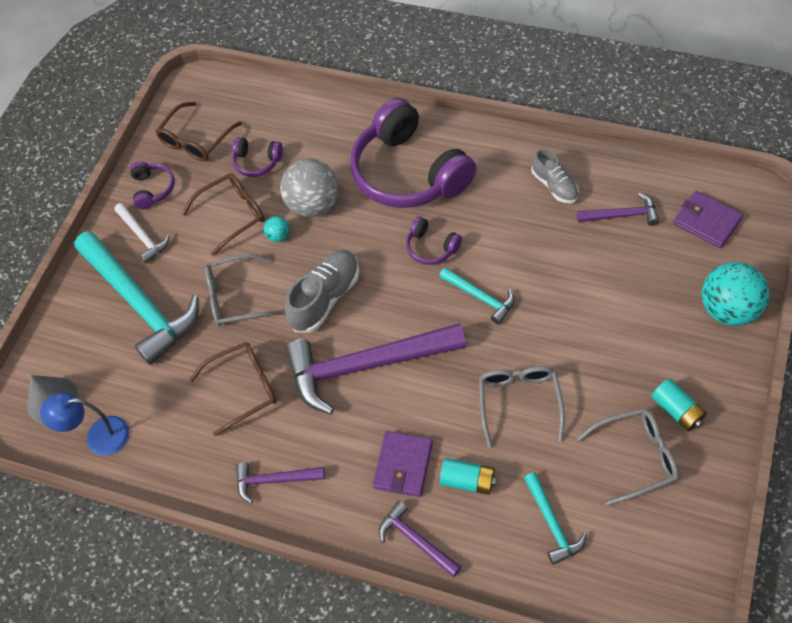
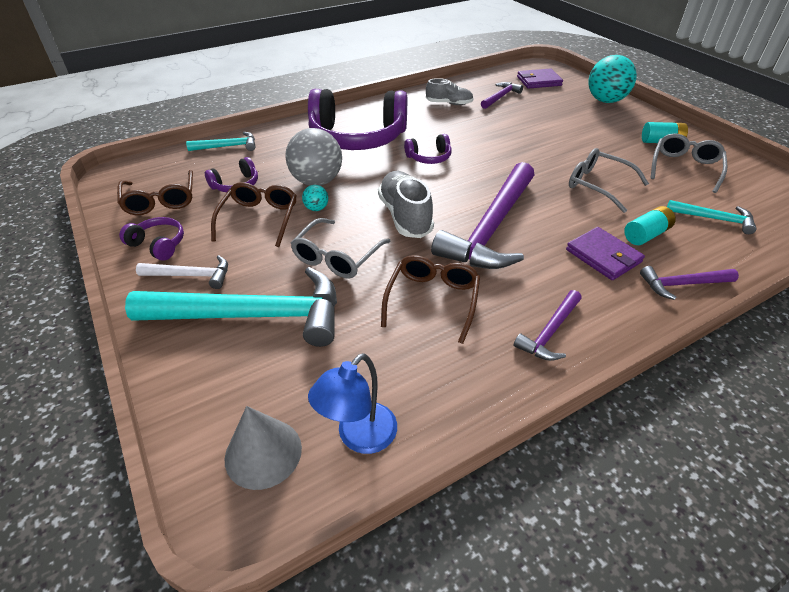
camera: 55 degrees left, 15 degrees down
(480, 297) = (495, 160): turquoise hammer -> turquoise hammer (228, 146)

